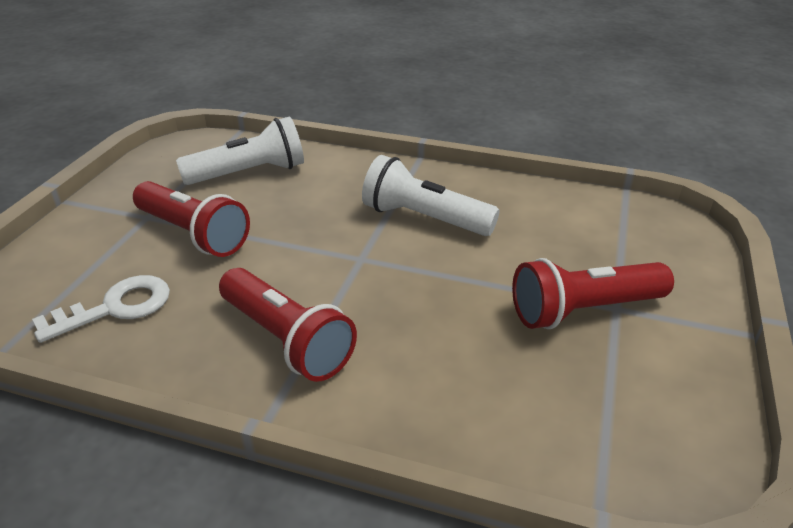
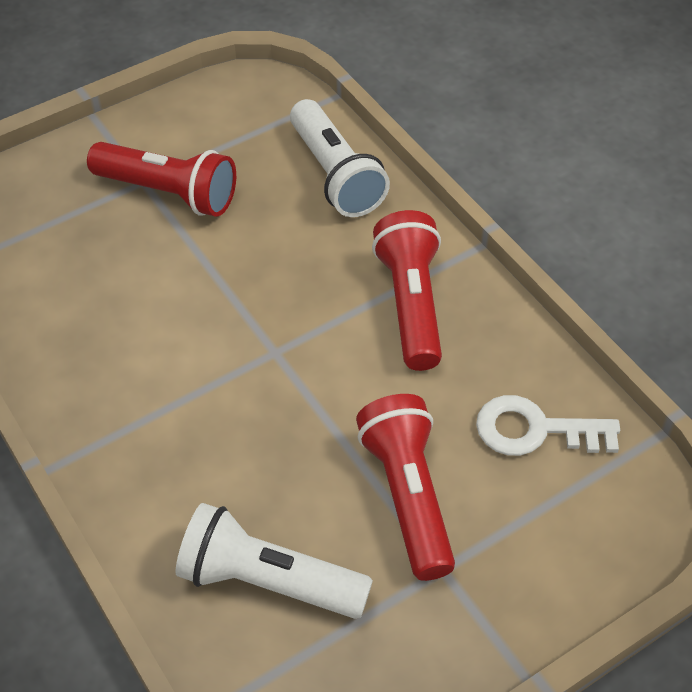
camera: 140 degrees left, 15 degrees up
(424, 218) = (164, 363): white flashlight -> white flashlight (336, 175)

